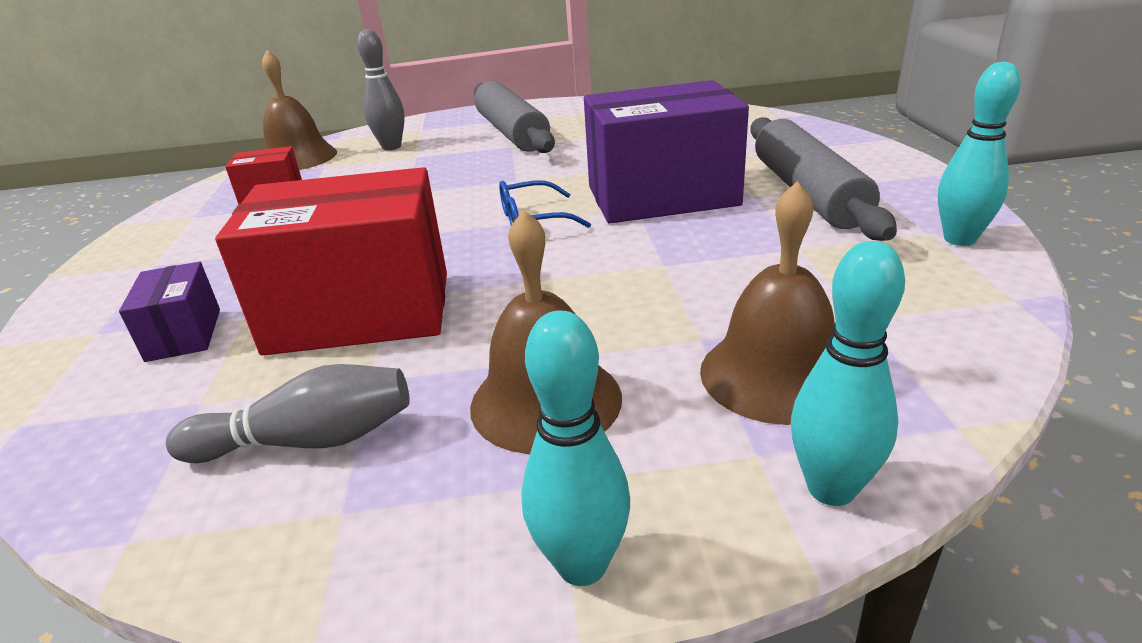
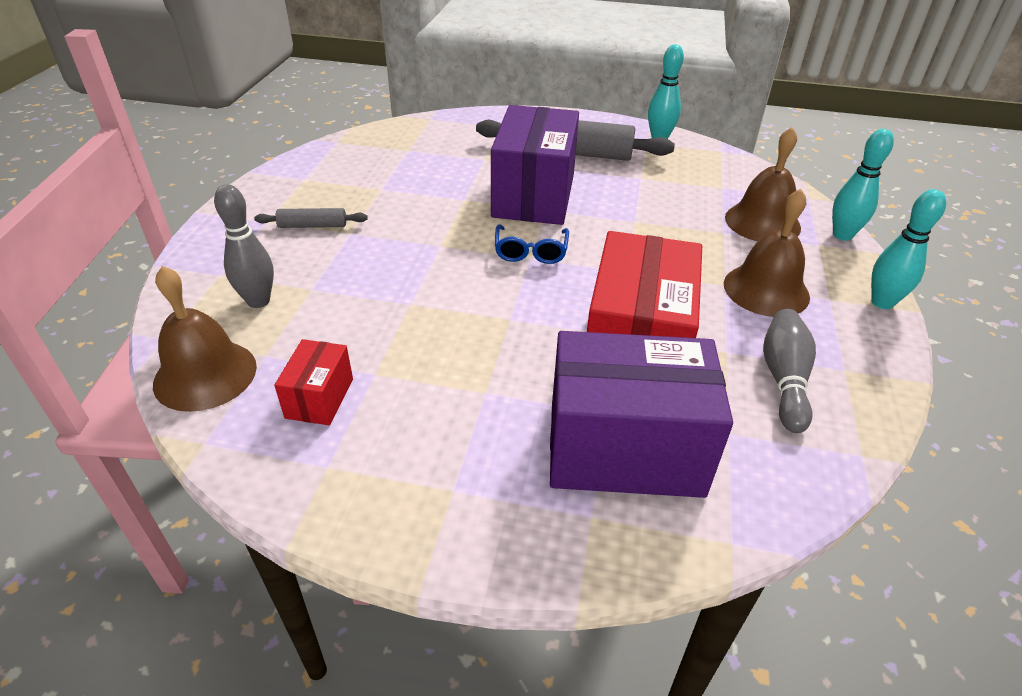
camera: 75 degrees left, 10 degrees up
(184, 334) = (624, 449): purple box -> purple box, size x2.14
(512, 133) = (313, 226): grey rolling pin -> grey rolling pin, size x0.48

